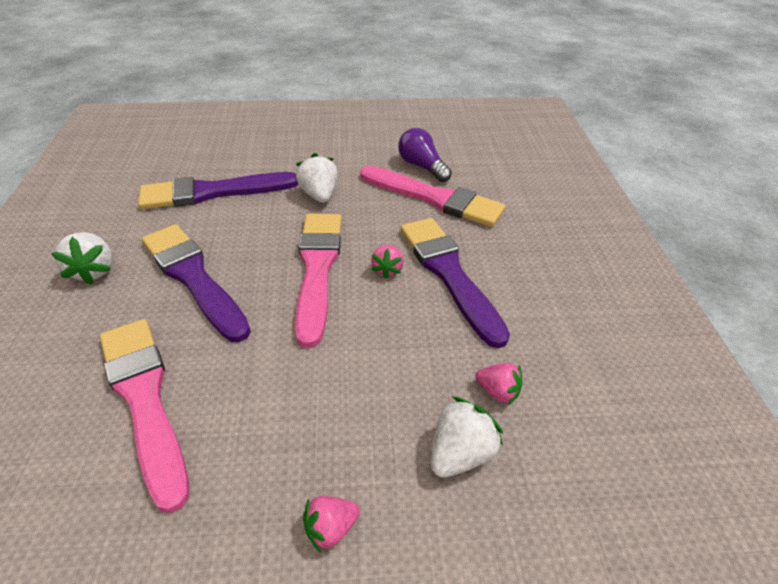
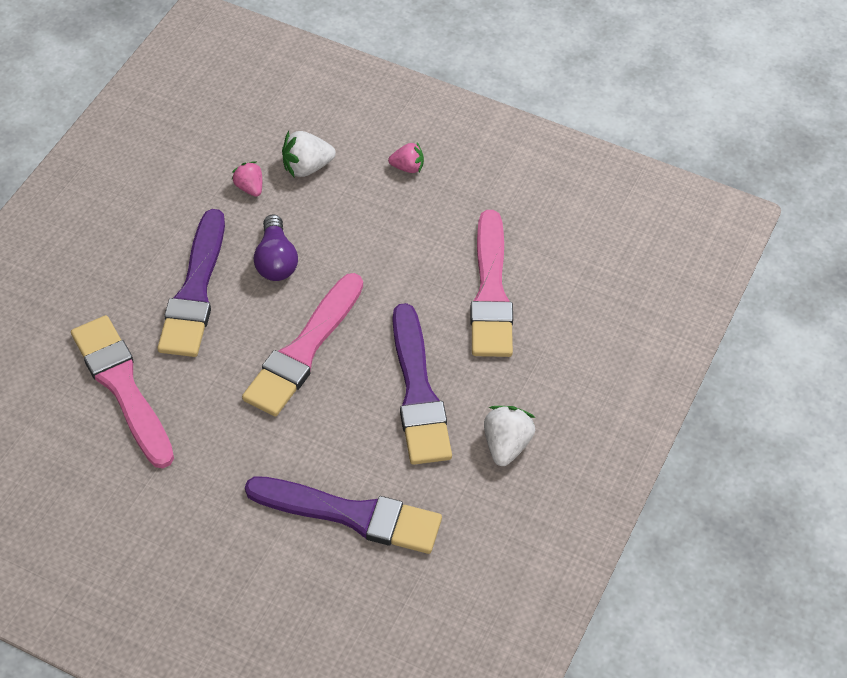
camera: 150 degrees left, 10 degrees up
(319, 195) = (238, 452): white strawberry -> none
(387, 269) = (243, 320): pink strawberry -> none
(422, 166) = (88, 445): purple light bulb -> purple light bulb (276, 260)

